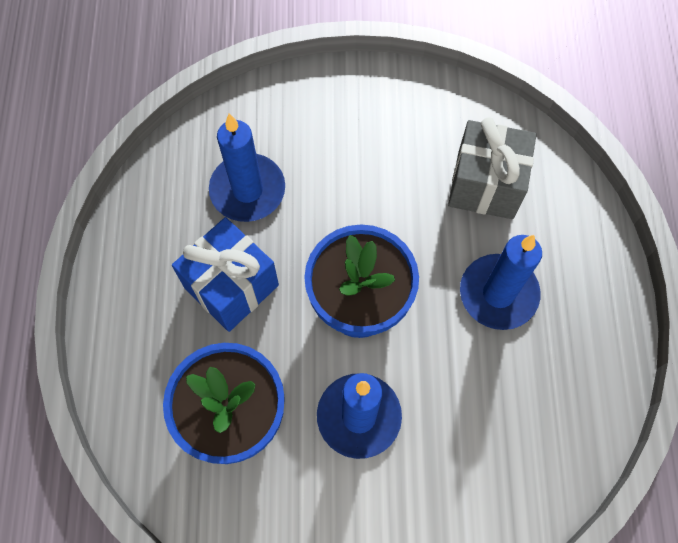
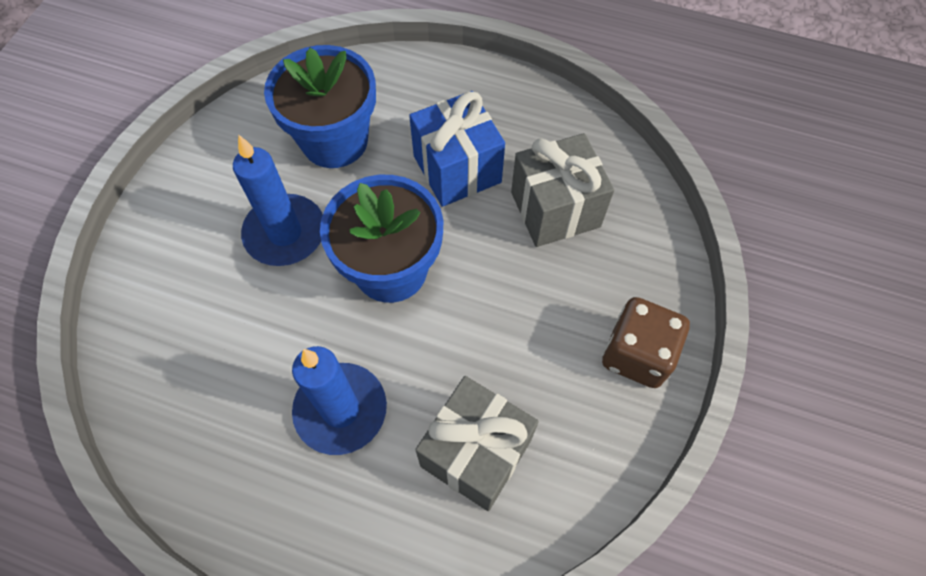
camera: 110 degrees right, 5 degrees down
(247, 190) = (555, 209): blue candle -> grey gift
(360, 99) = (637, 354): none -> brown dice

